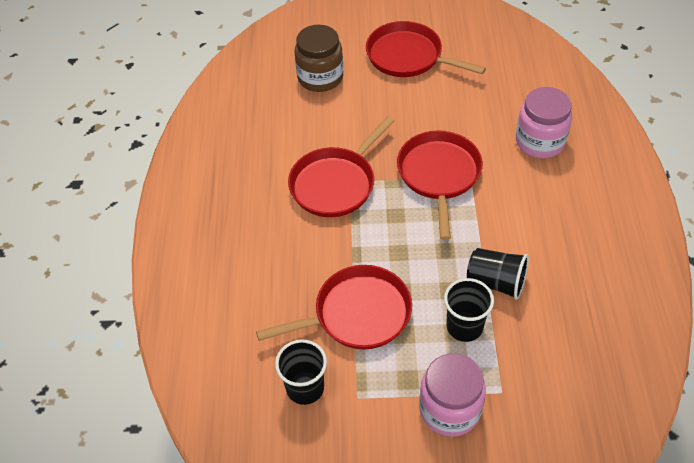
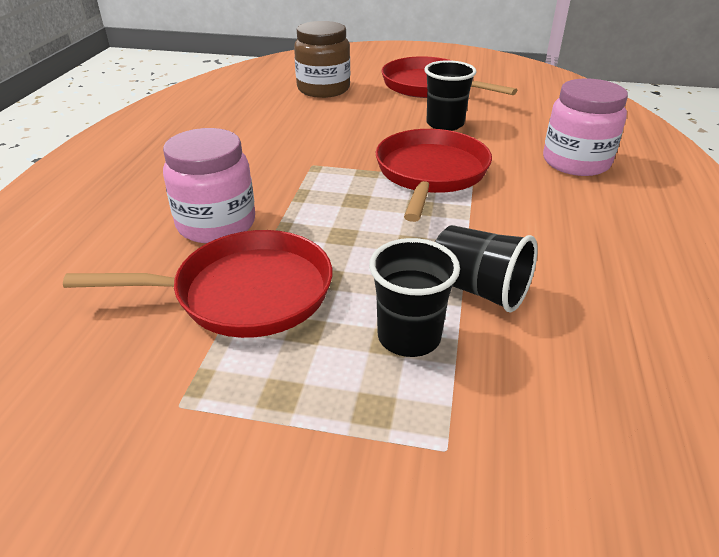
camera: 10 degrees right, 15 degrees down
(305, 388) = (101, 373): black cup -> black cup (445, 124)
(335, 184) = (292, 164): red pan -> none
(450, 409) = (335, 459): pink jar -> pink jar (216, 224)

